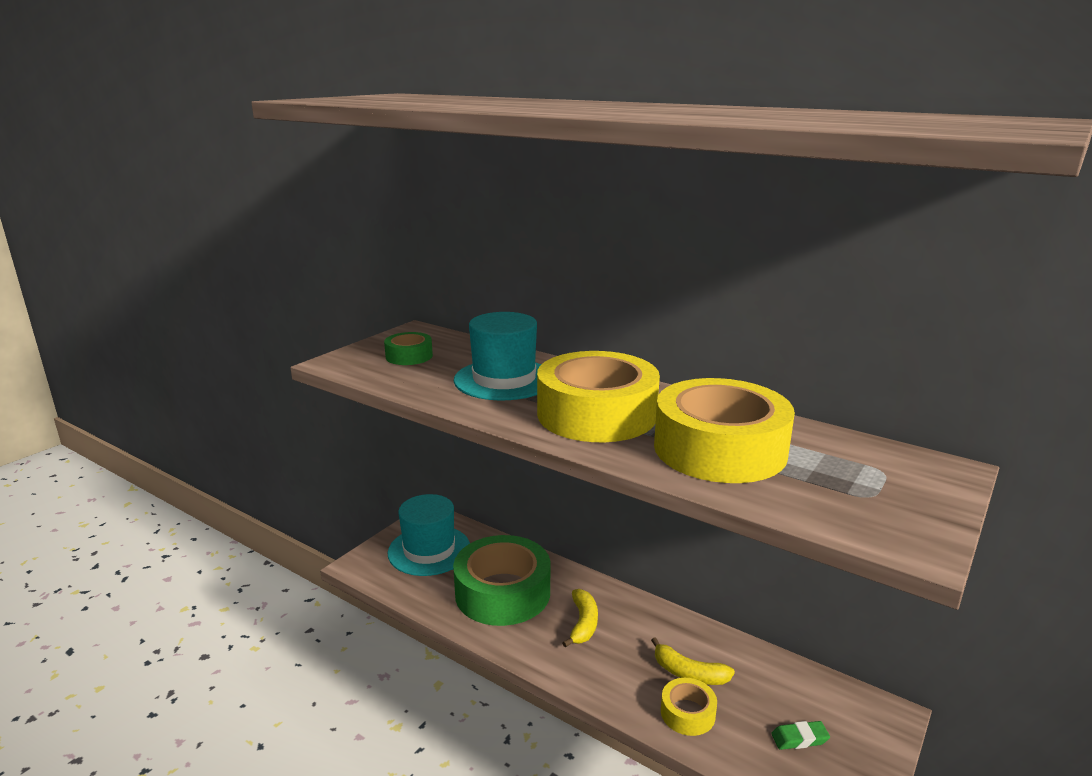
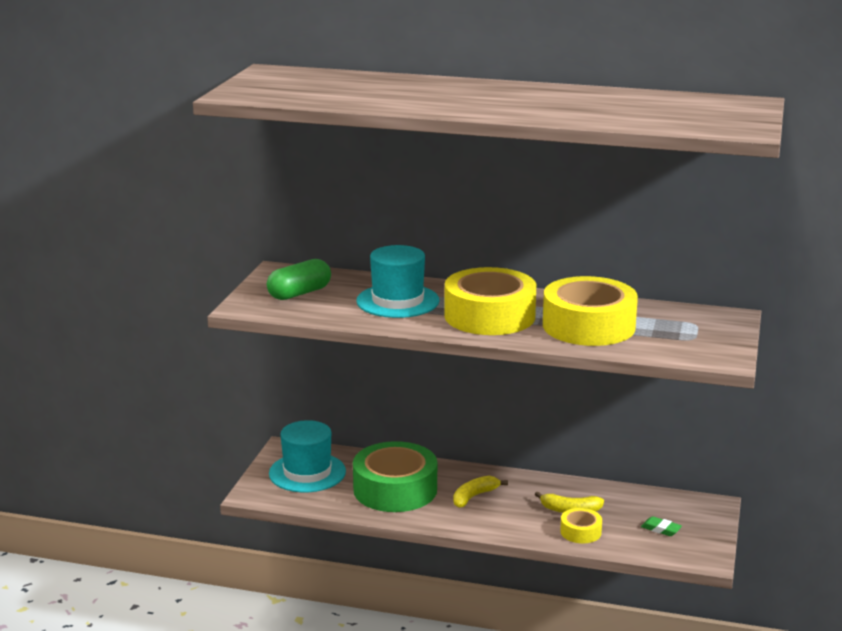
camera: 20 degrees left, 0 degrees up
(409, 356) = (299, 293): green tape -> green capsule
(583, 623) = (474, 496): yellow banana -> yellow banana turned 120 degrees counterclockwise
(799, 738) = (661, 529): green eraser -> green eraser turned 60 degrees clockwise

